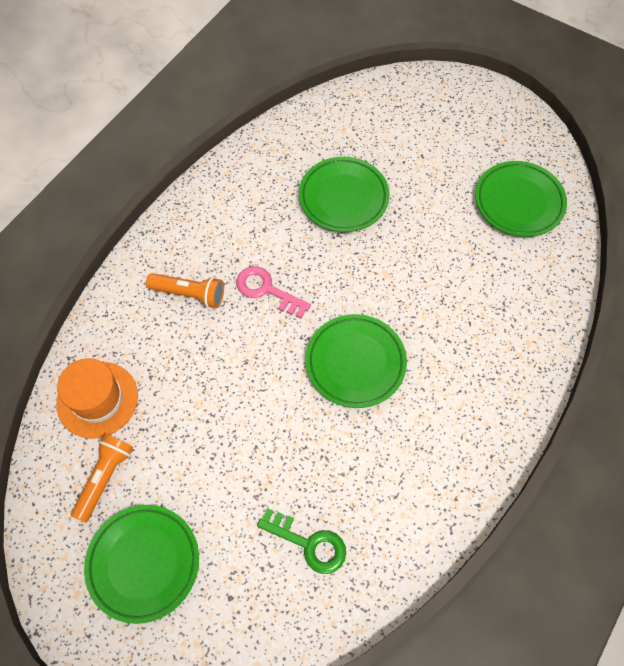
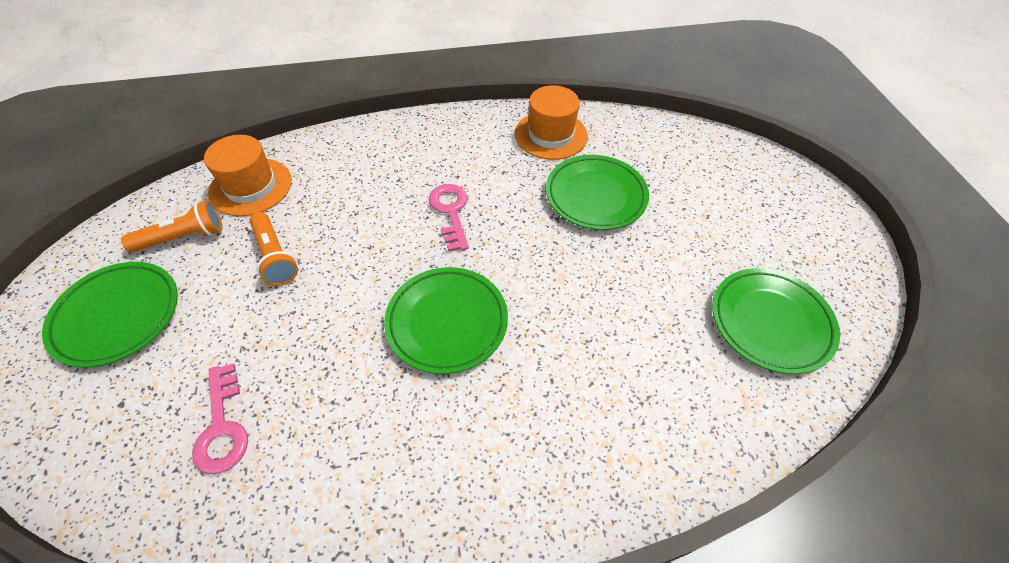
camera: 45 degrees right, 10 degrees down
(189, 294) = (395, 172): orange flashlight -> orange flashlight (275, 257)
(261, 172) = (551, 135): none -> orange hat
(308, 543) = (222, 426): green key -> pink key

